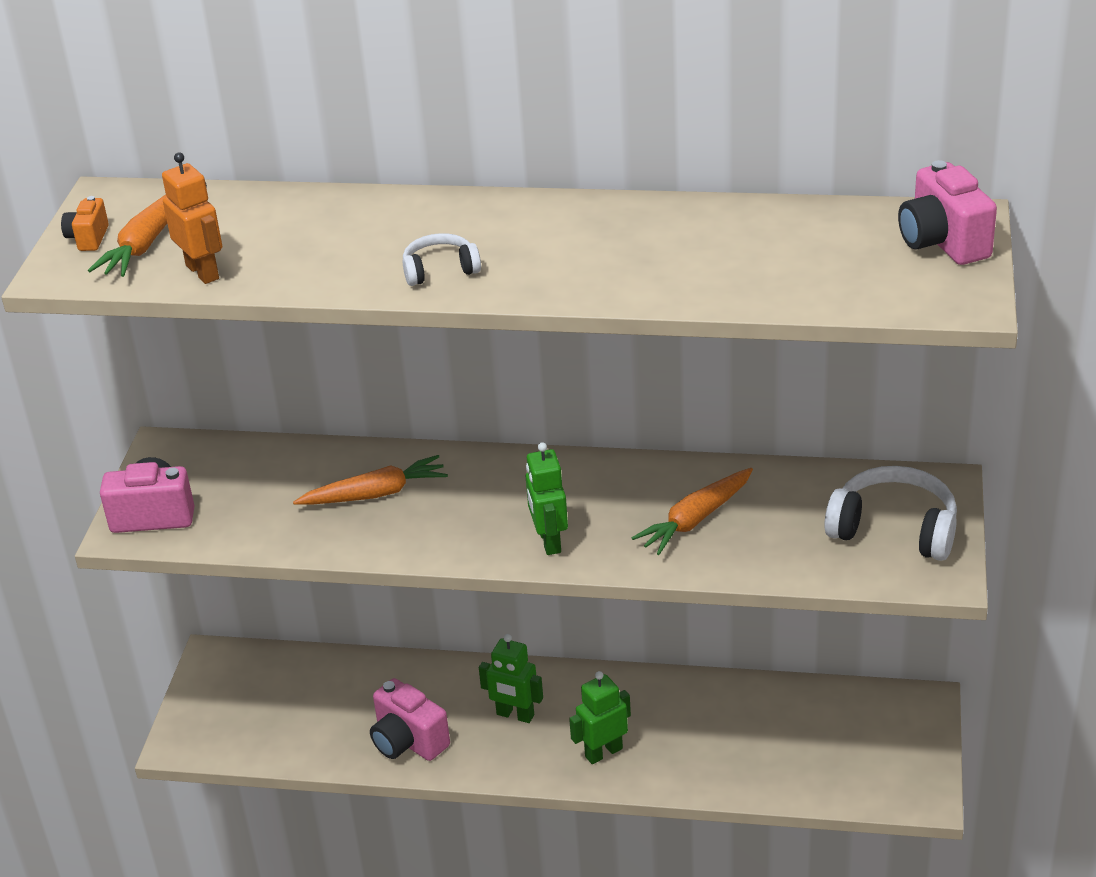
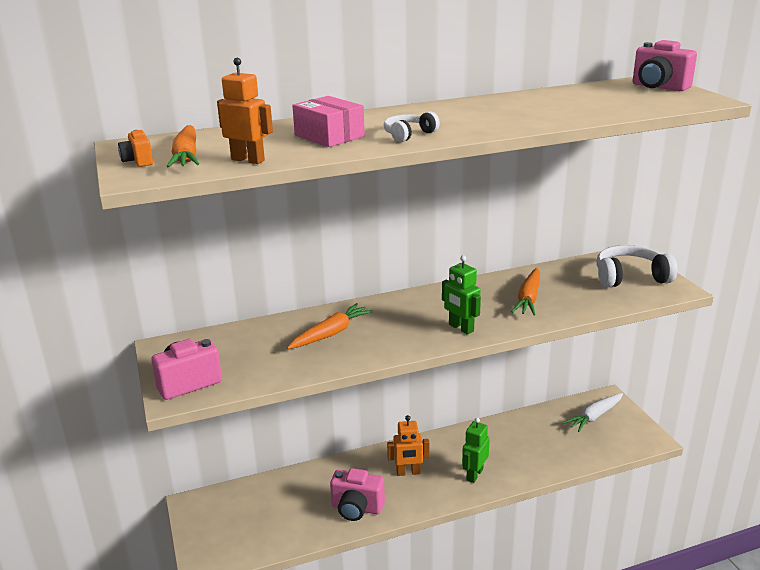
camera: 30 degrees left, 10 degrees down
(344, 244) = (329, 136): none -> pink box
(515, 715) = (408, 472): green robot -> orange robot
(869, 726) = (594, 416): none -> white carrot

